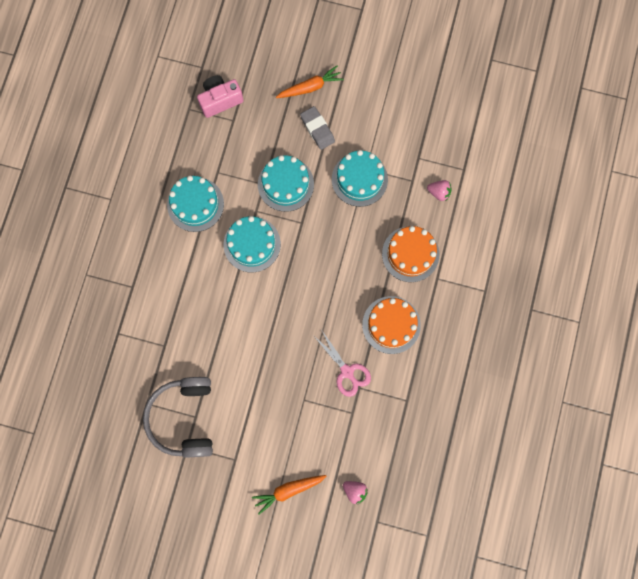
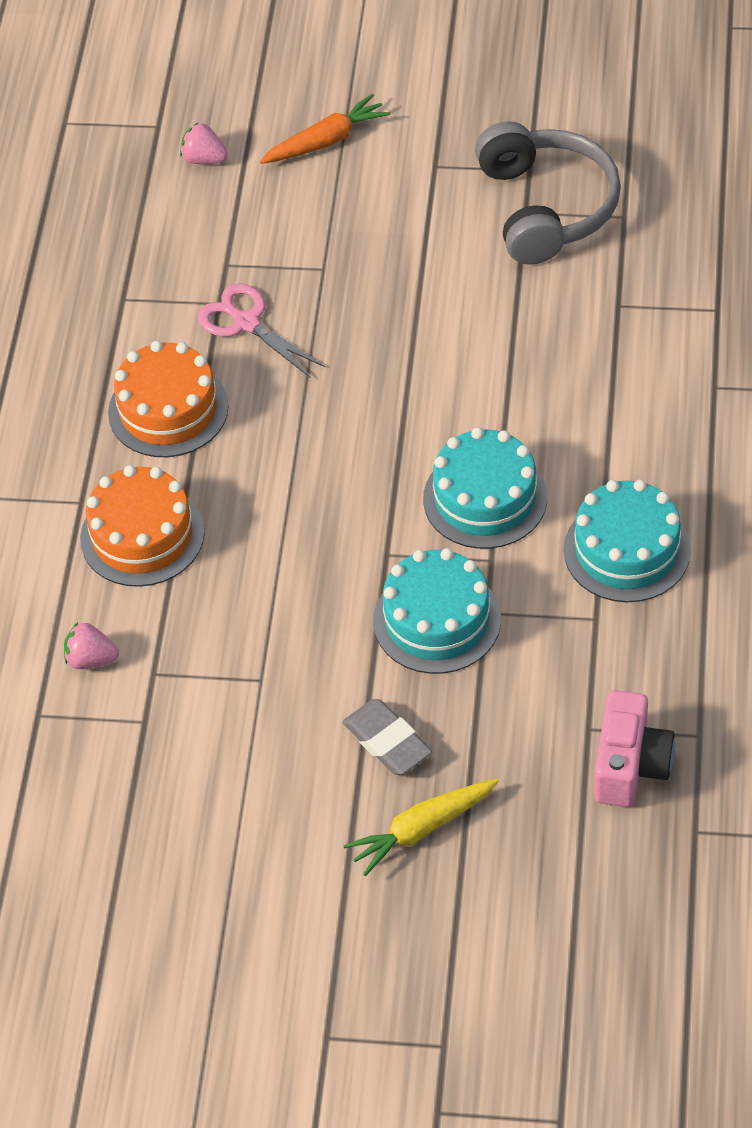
camera: 175 degrees right, 25 degrees down
(220, 100) = (630, 765): pink camera -> pink camera turned 45 degrees counterclockwise
(310, 87) = (422, 829): orange carrot -> yellow carrot
(359, 179) = (273, 656): turquoise cake -> none

